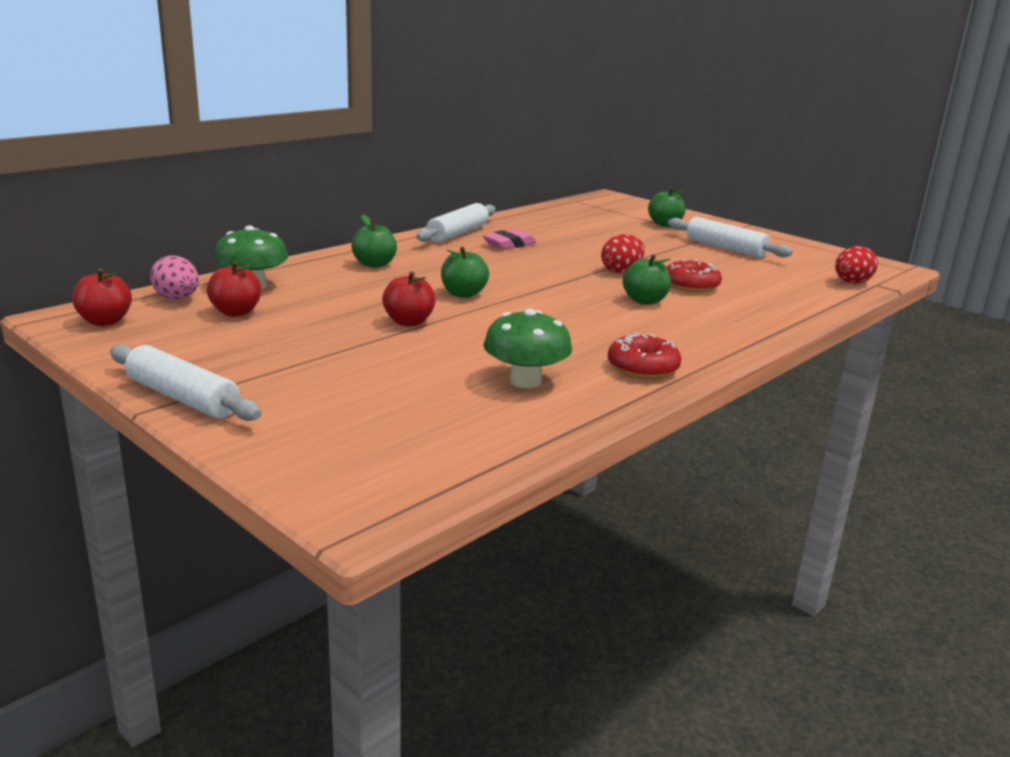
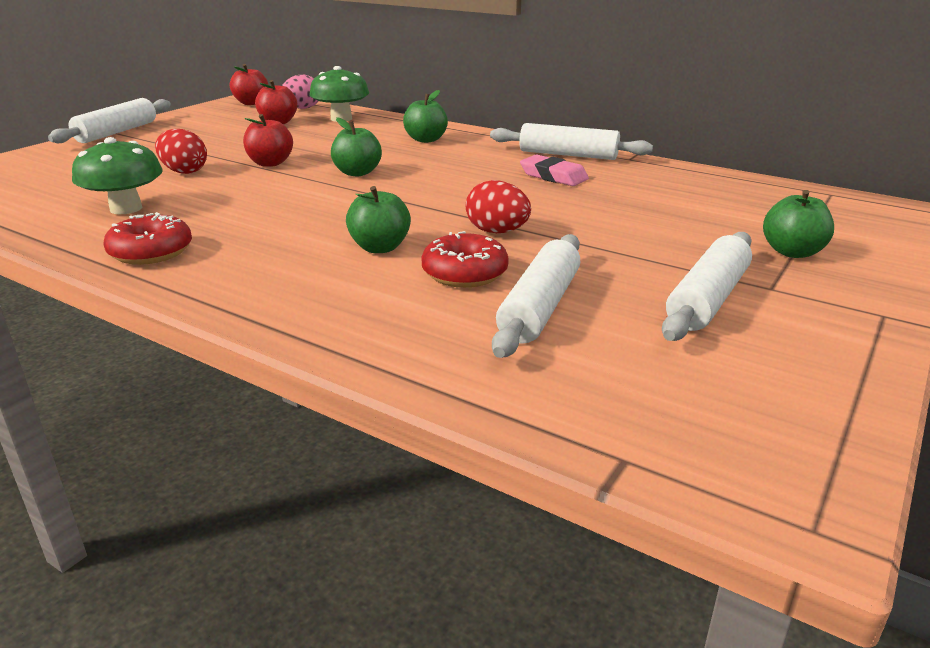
camera: 80 degrees right, 5 degrees up
(738, 277) = (540, 307): none -> white rolling pin
(851, 283) = (606, 424): red egg -> red egg (184, 171)

